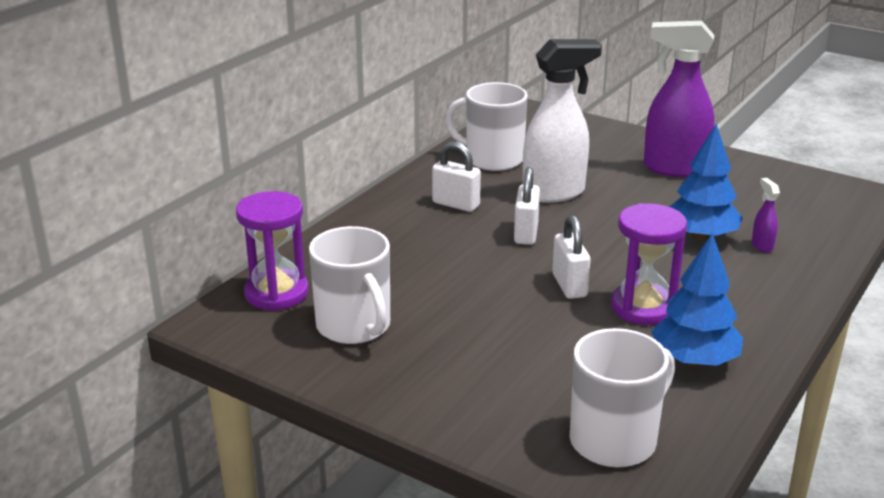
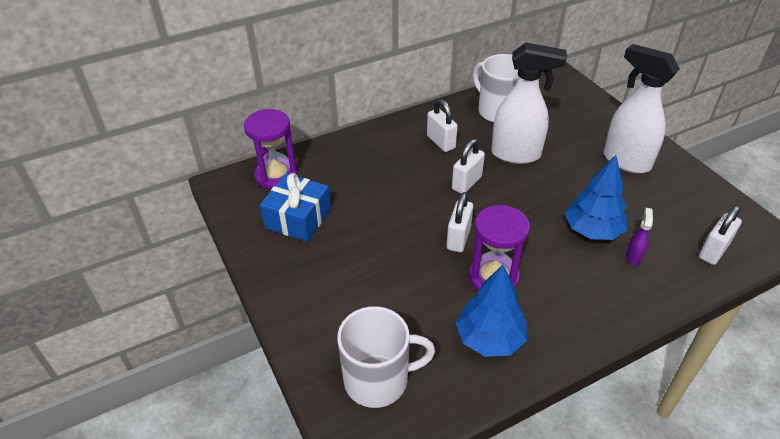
camera: 30 degrees right, 15 degrees up
(354, 326) = (298, 218): white mug -> blue gift
(673, 169) = (625, 161): purple spray bottle -> white spray bottle
(827, 219) = (713, 251): none -> white padlock

